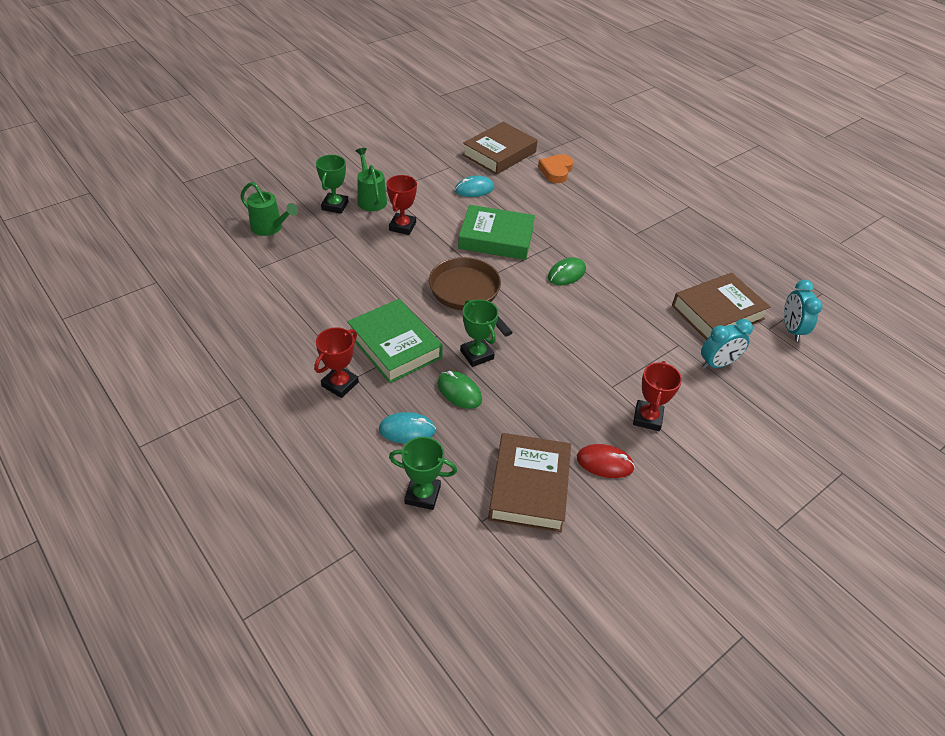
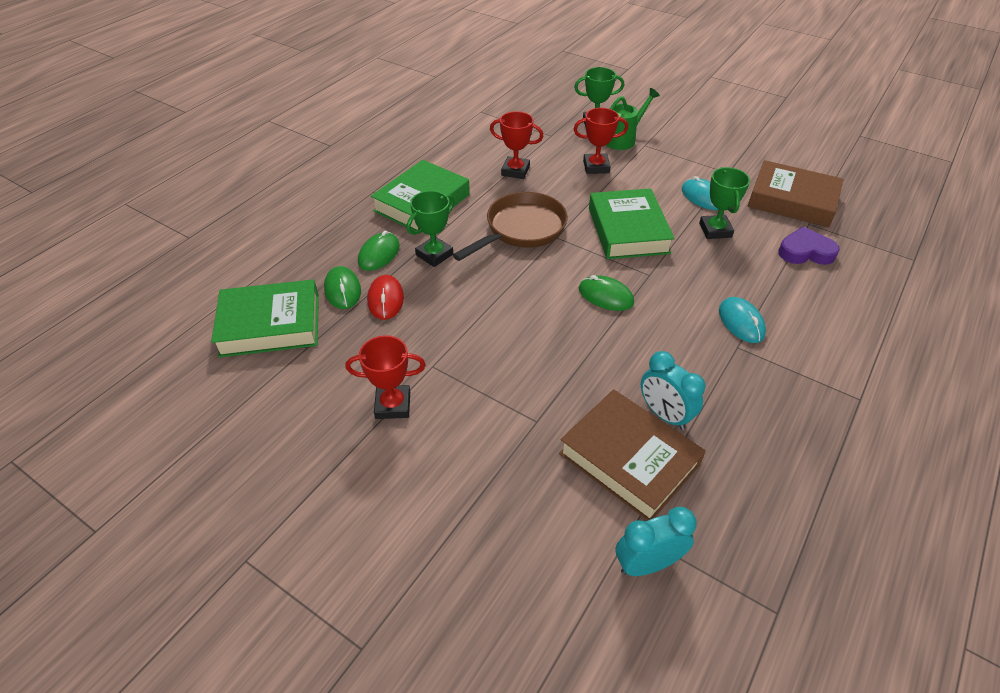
camera: 75 degrees right, 0 degrees up
(270, 228) = (536, 102): green watering can -> none
(340, 384) = (361, 186): red trophy -> red trophy (515, 171)
(407, 430) = (320, 234): turquoise mouse -> turquoise mouse (741, 322)
(422, 494) = (249, 260): green trophy -> green trophy (715, 230)
(500, 426) = (343, 290): none -> green mouse
(529, 487) = (270, 324): brown book -> green book
(556, 171) = (805, 251): orange heart -> purple heart
(605, 463) = (314, 377): red mouse -> red mouse (385, 299)
(717, 364) = (519, 468): turquoise clock -> turquoise clock (664, 414)

